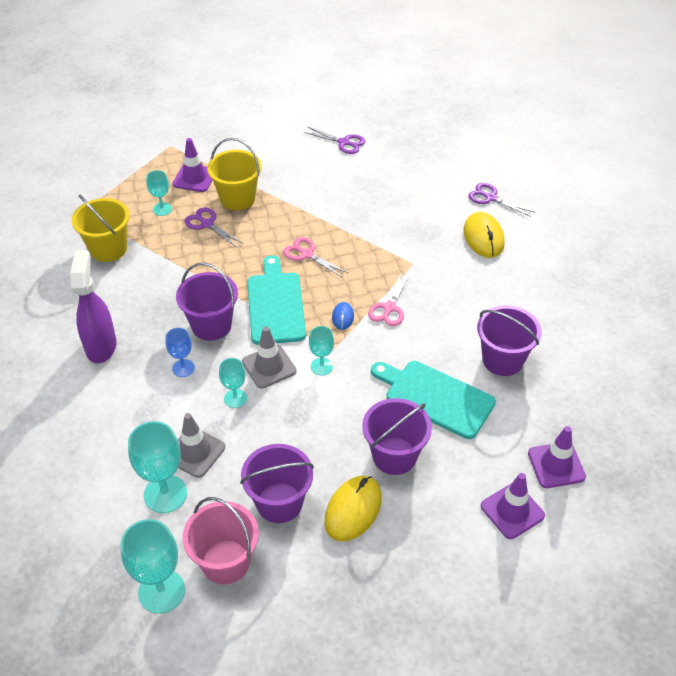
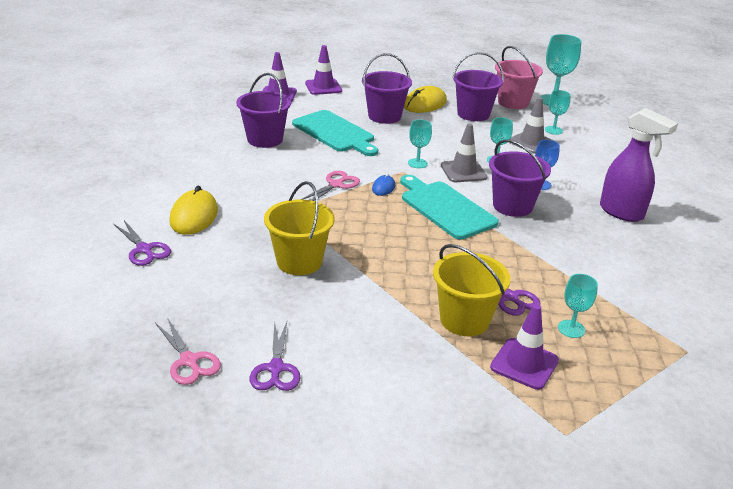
camera: 165 degrees left, 15 degrees down
(101, 346) = (622, 212): purple spray bottle -> purple spray bottle turned 60 degrees counterclockwise
(108, 249) = (636, 295): yellow bucket -> yellow bucket (299, 262)
(165, 494) = (553, 130): turquoise goblet -> turquoise goblet, size x0.58
(275, 305) = (445, 208): turquoise cutting board -> turquoise cutting board turned 135 degrees clockwise
(307, 254) = (397, 241): pink scissors -> pink scissors (189, 361)
(344, 142) = (276, 368): purple scissors -> purple scissors turned 135 degrees counterclockwise

